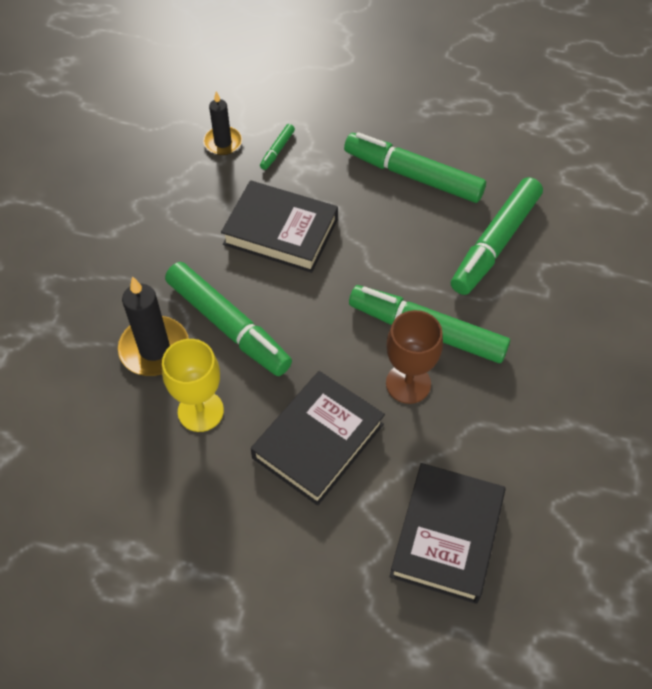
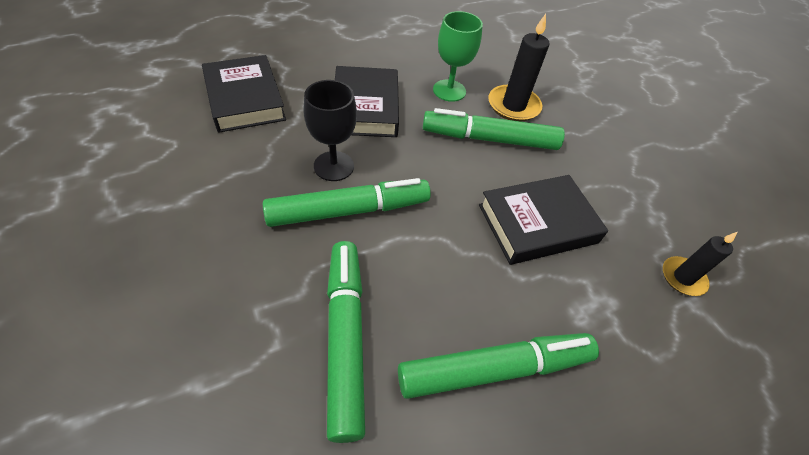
camera: 135 degrees right, 5 degrees down
(200, 411) = (449, 90): yellow goblet -> green goblet
(277, 150) = (637, 303): green marker -> none
(408, 383) = (334, 166): brown goblet -> black goblet

